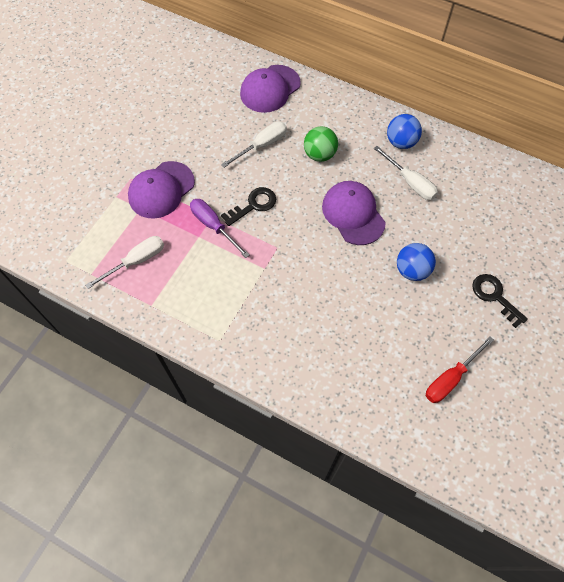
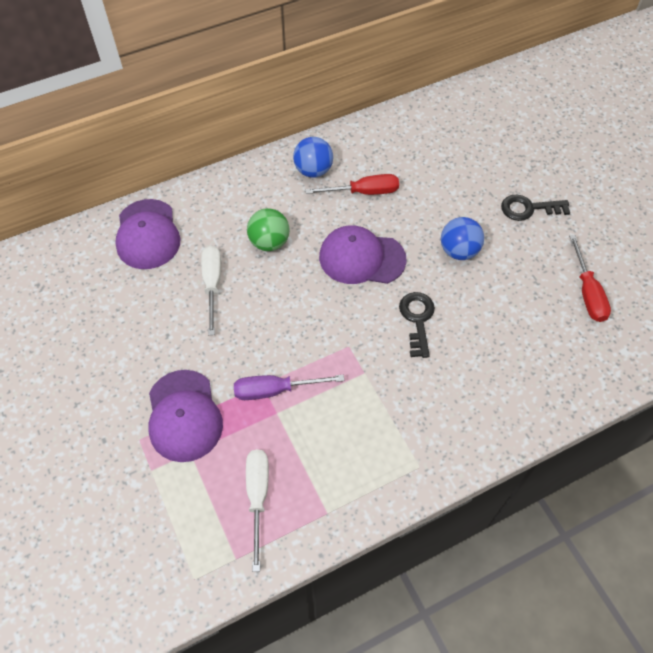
camera: 55 degrees left, 5 degrees down
(253, 205) = (280, 337): black key -> black key (417, 319)
(410, 182) = (363, 192): white screwdriver -> red screwdriver

